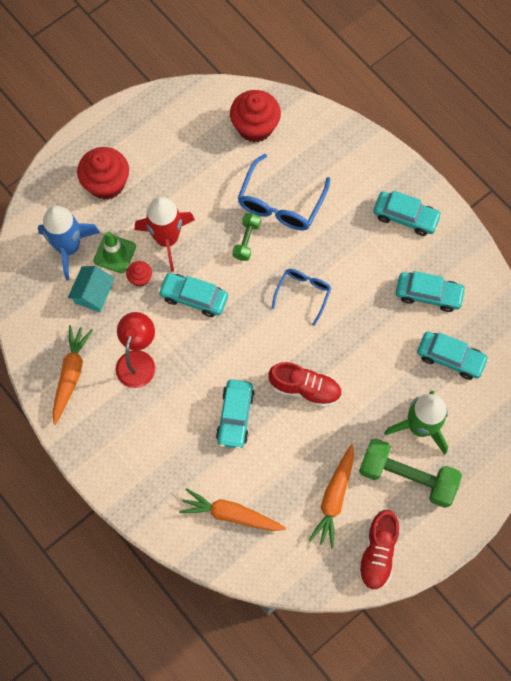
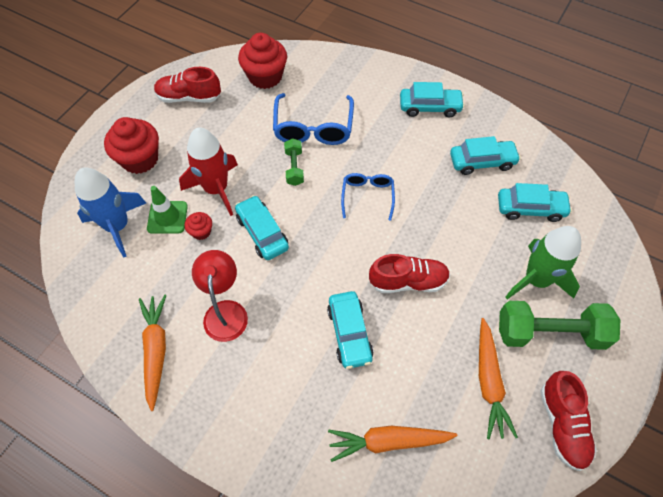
camera: 20 degrees left, 10 degrees down
(93, 293) = (156, 261): turquoise house -> none
(172, 128) = (189, 97): none -> red shoe
(194, 298) = (262, 232): turquoise car -> turquoise car turned 60 degrees clockwise

